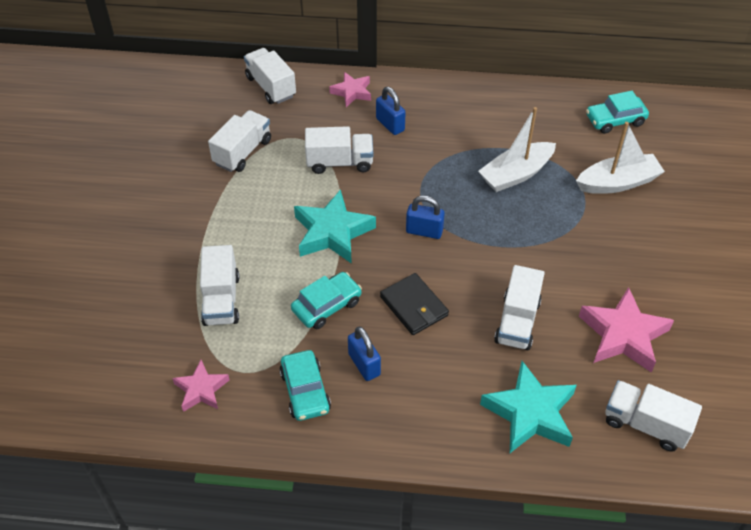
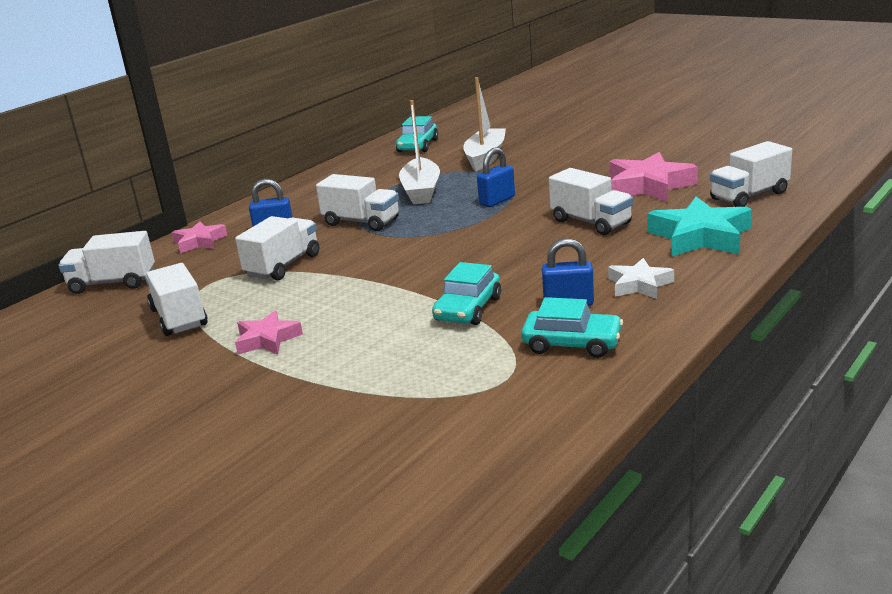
camera: 55 degrees left, 25 degrees down
(201, 389) = (504, 414): pink star -> pink star (267, 339)
(221, 300) = (381, 373): white truck -> white truck (361, 222)
(327, 306) = (468, 309): turquoise car -> turquoise car turned 150 degrees counterclockwise
(332, 232) = (372, 287): turquoise star -> none
(414, 306) = (521, 264): black wallet -> none
(416, 400) = (639, 285): none -> white star
(424, 231) = (433, 242): blue padlock -> blue padlock (497, 201)

